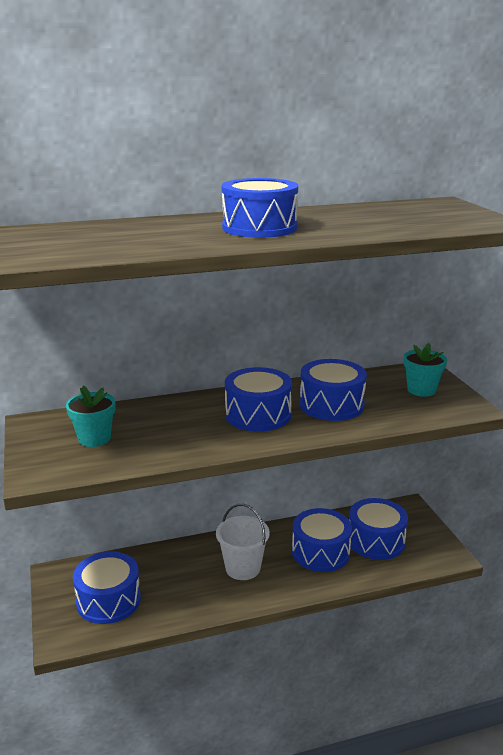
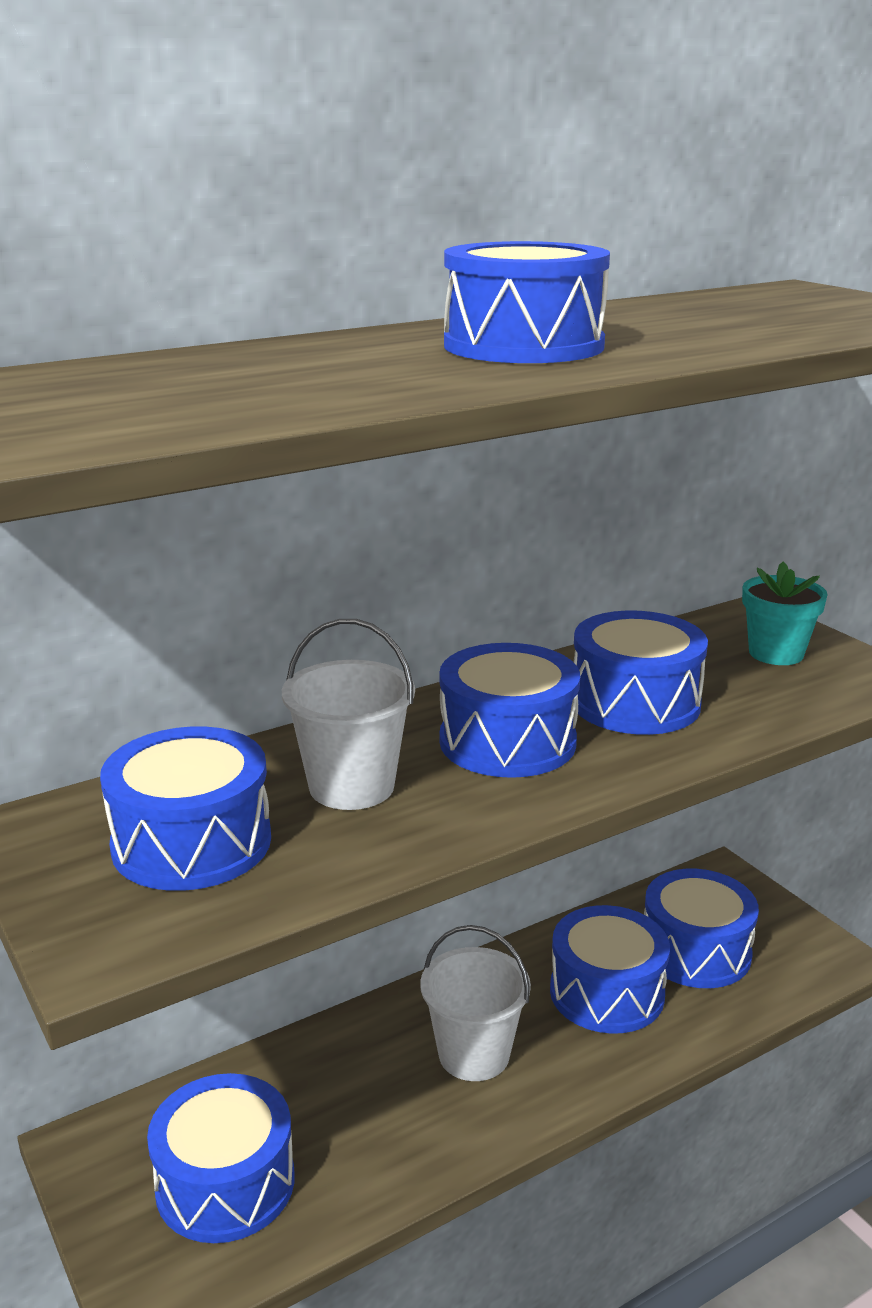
camera: 15 degrees left, 0 degrees up
(94, 438) = (192, 842): turquoise flower pot -> blue drum
(175, 425) = (351, 786): none -> white bucket

